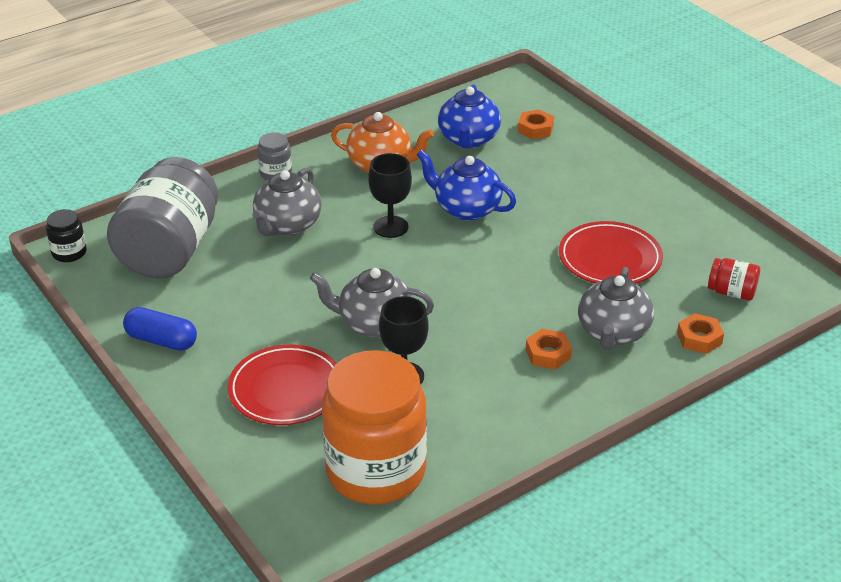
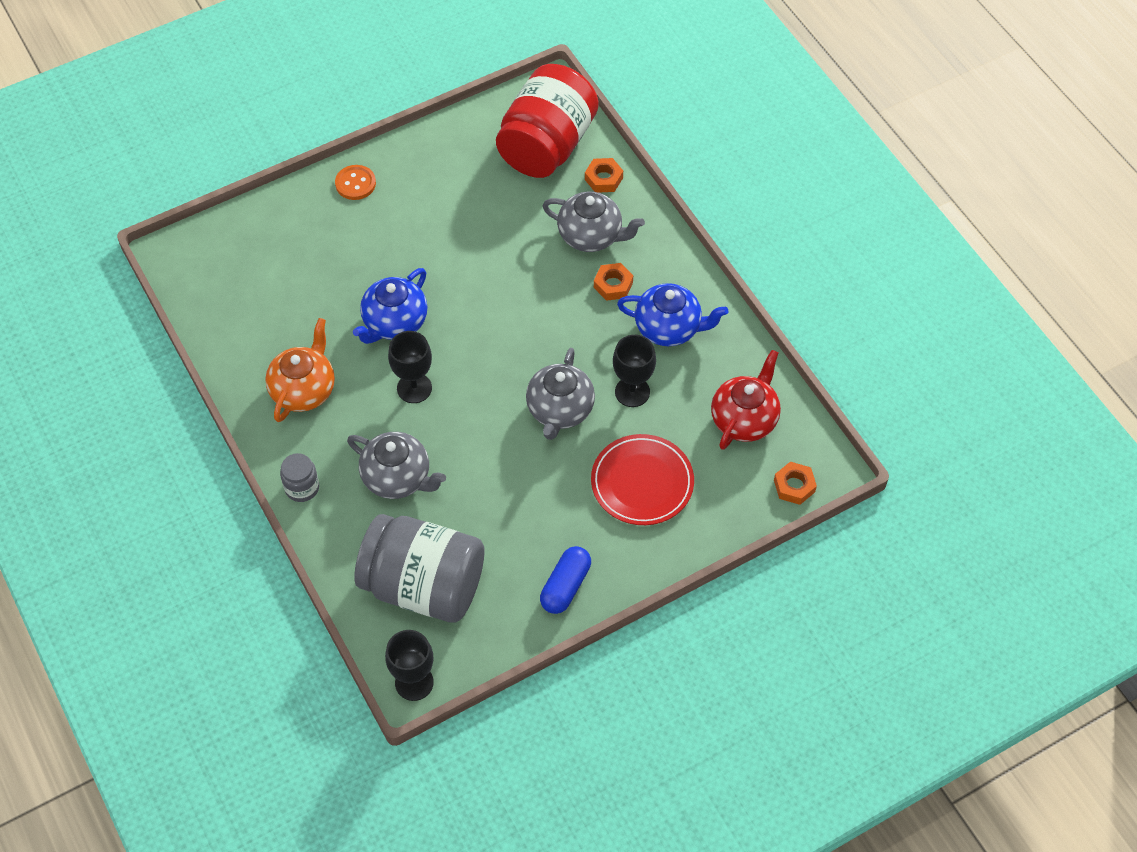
camera: 85 degrees left, 20 degrees up
(69, 253) = (414, 682): black jar -> black goblet
(376, 471) = (744, 419): orange jar -> red teapot
(468, 139) = (272, 309): blue teapot -> blue teapot (669, 328)
(535, 129) = (265, 249): orange nut -> orange nut (794, 486)
(610, 258) = (489, 221): red plate -> none
(630, 171) = (355, 183): none -> orange button
(731, 292) = (547, 145): red jar -> red jar, size x2.40

